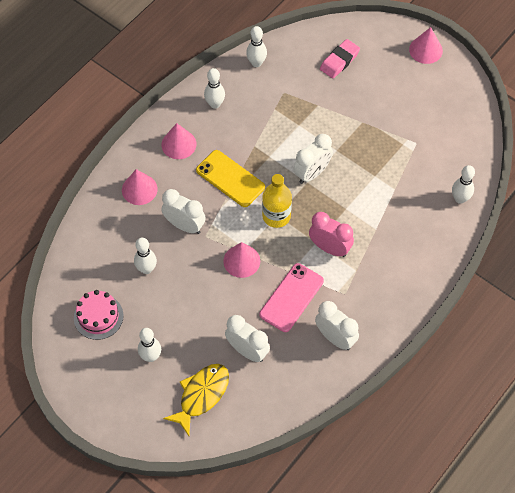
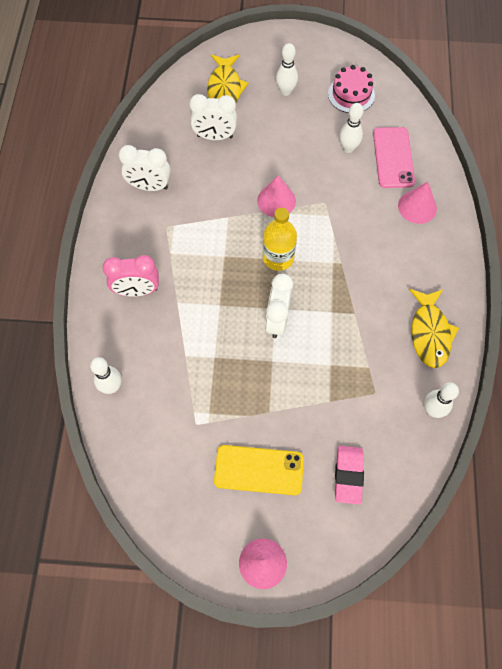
camera: 145 degrees right, 5 degrees up
(178, 144) = (424, 269): pink cone -> none
(185, 225) = (350, 200): white clock -> none
(215, 104) = (429, 333): white bowling pin -> yellow fish
(230, 178) = (348, 266): yellow phone -> yellow phone (259, 470)
(291, 298) = (210, 196): pink phone -> pink phone (393, 157)
(330, 248) = (207, 258): pink clock -> pink clock (137, 291)

